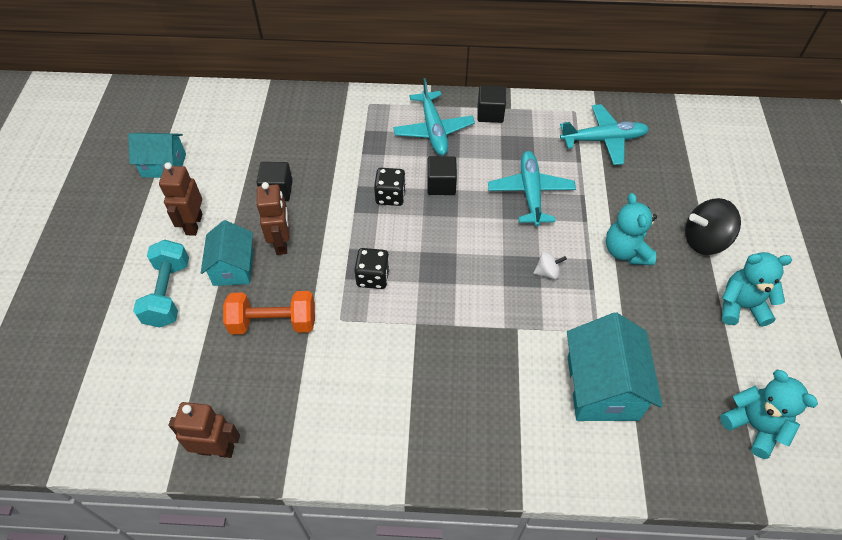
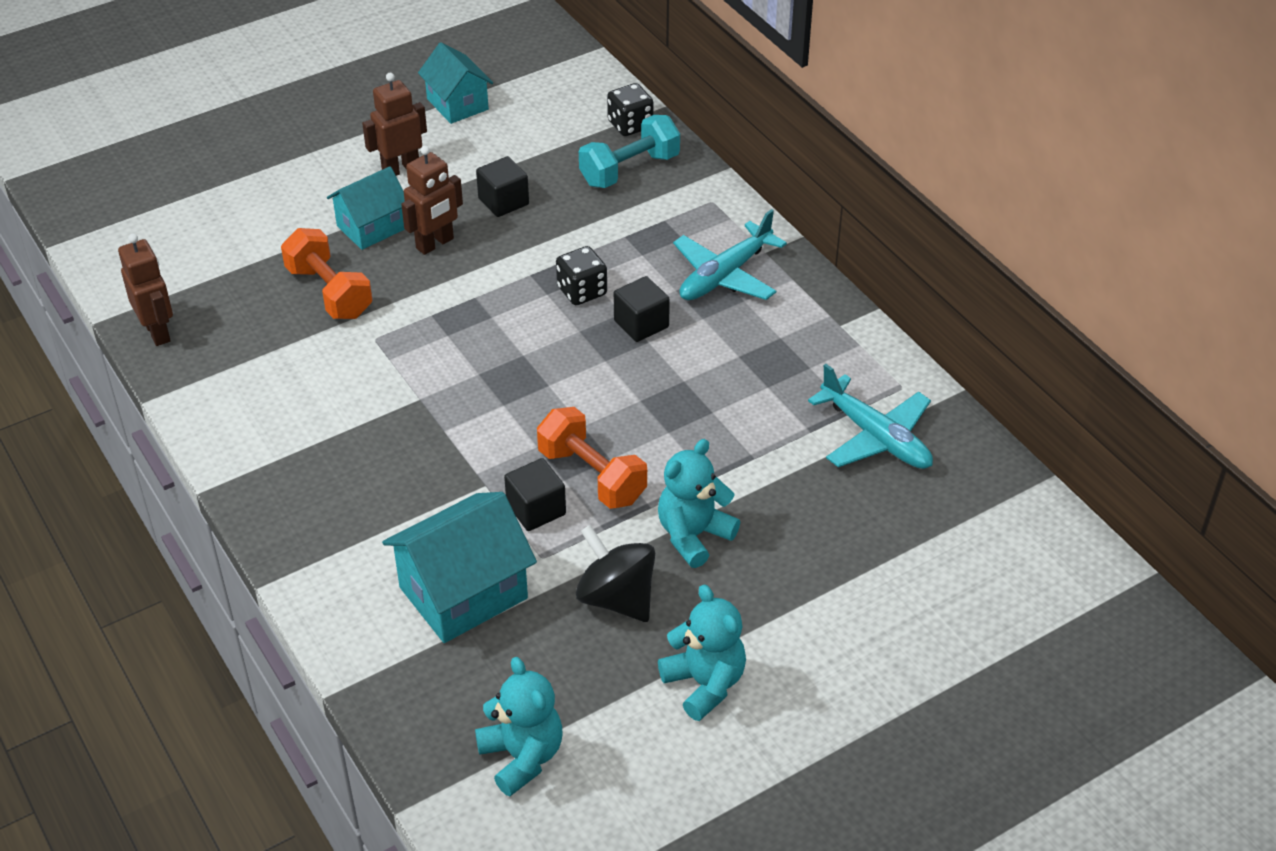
camera: 55 degrees right, 10 degrees down
(168, 293) = (301, 202): turquoise dumbbell -> turquoise dumbbell (629, 170)
(373, 277) = (452, 335): black dice -> black dice (630, 125)
(490, 113) = (808, 311): black cube -> black cube (536, 509)
(530, 193) = (706, 407): turquoise plane -> none
(547, 272) = (592, 476): white spinning top -> orange dumbbell
(704, 240) = (788, 607): black spinning top -> black spinning top (616, 598)
(754, 426) = (522, 757): turquoise teddy bear -> turquoise teddy bear turned 45 degrees counterclockwise

